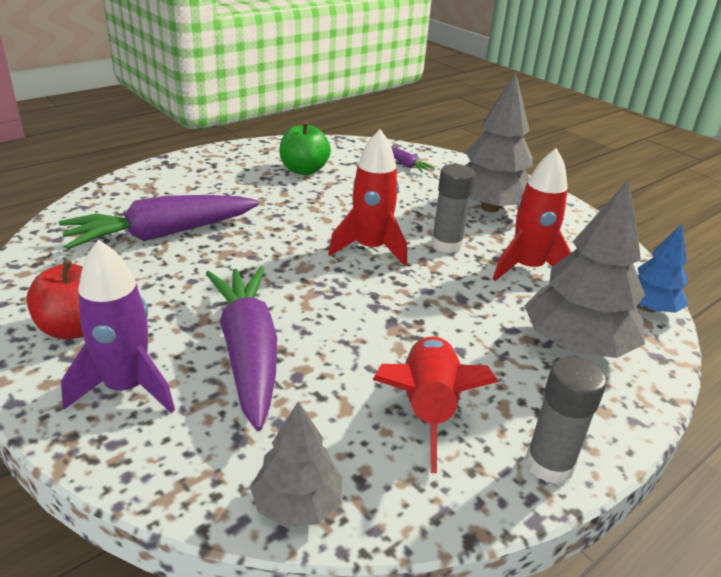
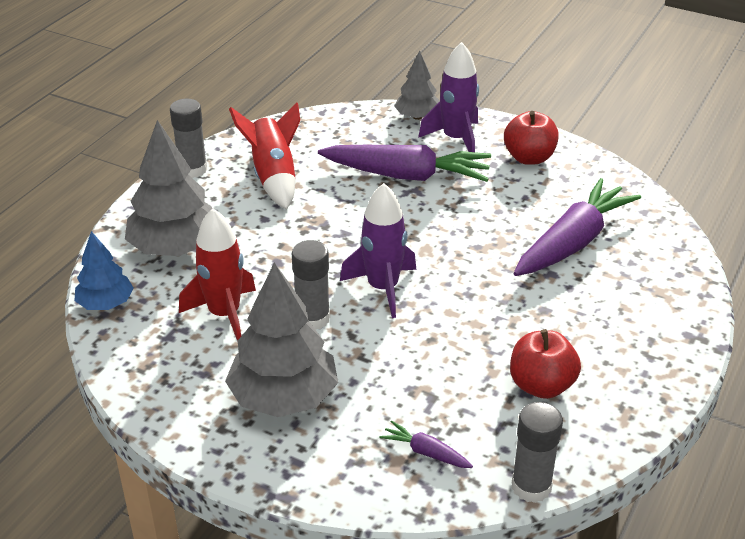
camera: 160 degrees right, 5 degrees up
(248, 352) = (407, 175): purple carrot -> purple carrot turned 45 degrees counterclockwise
(297, 504) = (320, 121): grey tree -> grey tree (417, 117)
(304, 170) = (541, 385): green apple -> red apple
(356, 142) = (531, 486): none -> grey glue stick
(370, 249) = (383, 288): red rocket -> purple rocket

